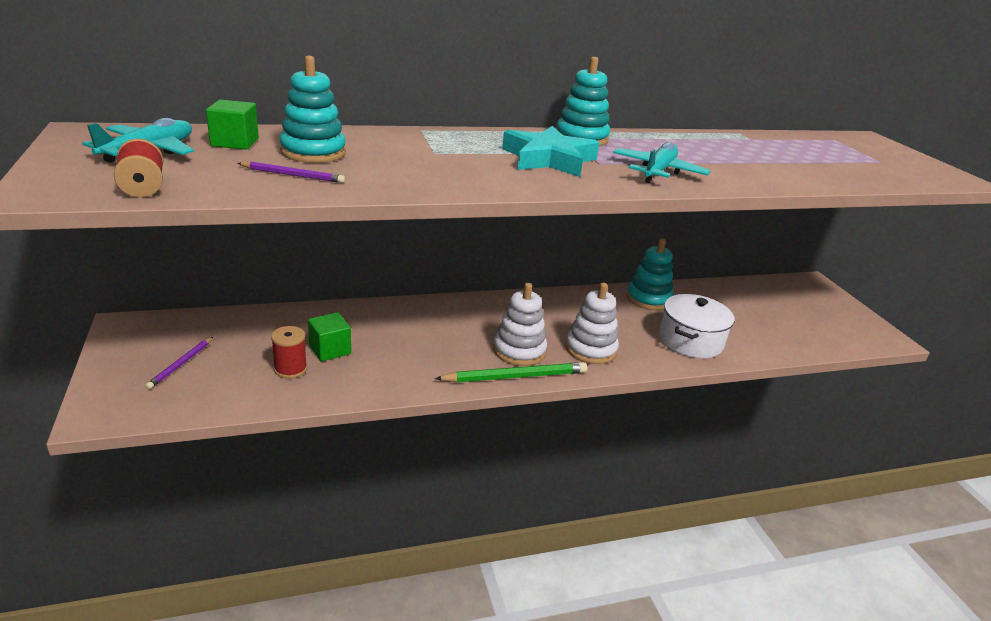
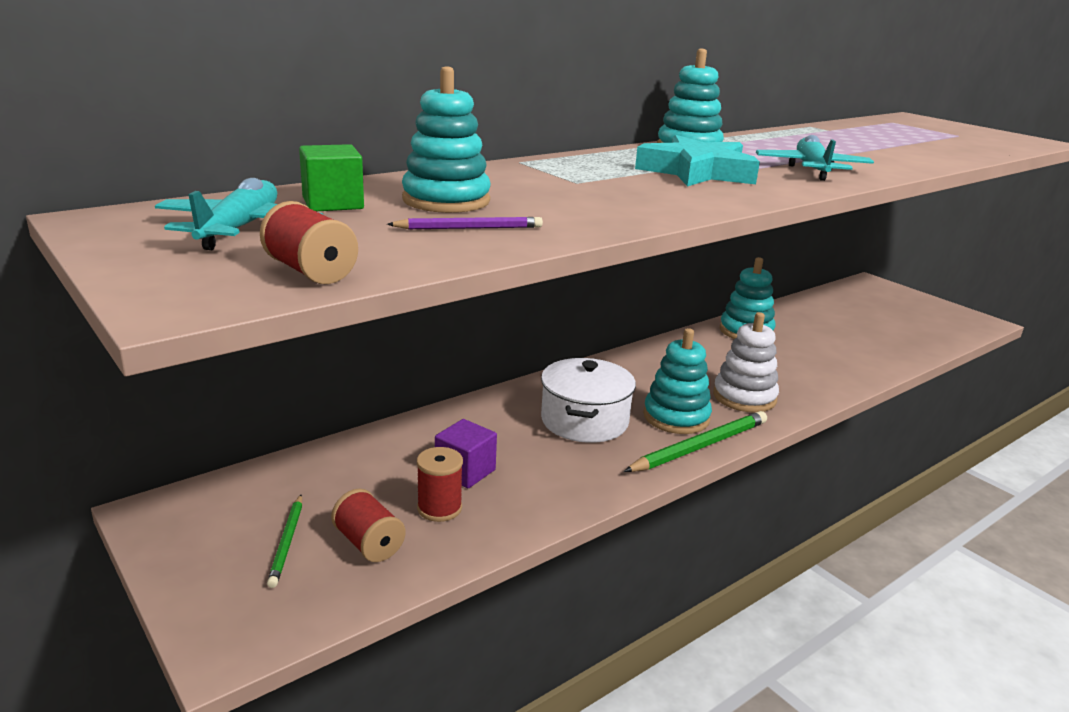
camera: 20 degrees left, 5 degrees down
(181, 364) = (287, 542): purple pencil -> green pencil
(227, 379) = (369, 543): none -> red spool
(330, 349) = (465, 471): green cube -> purple cube
(519, 351) = (676, 417): white stacking toy -> turquoise stacking toy
(690, 341) = (826, 365): white pot -> white pot (584, 421)

